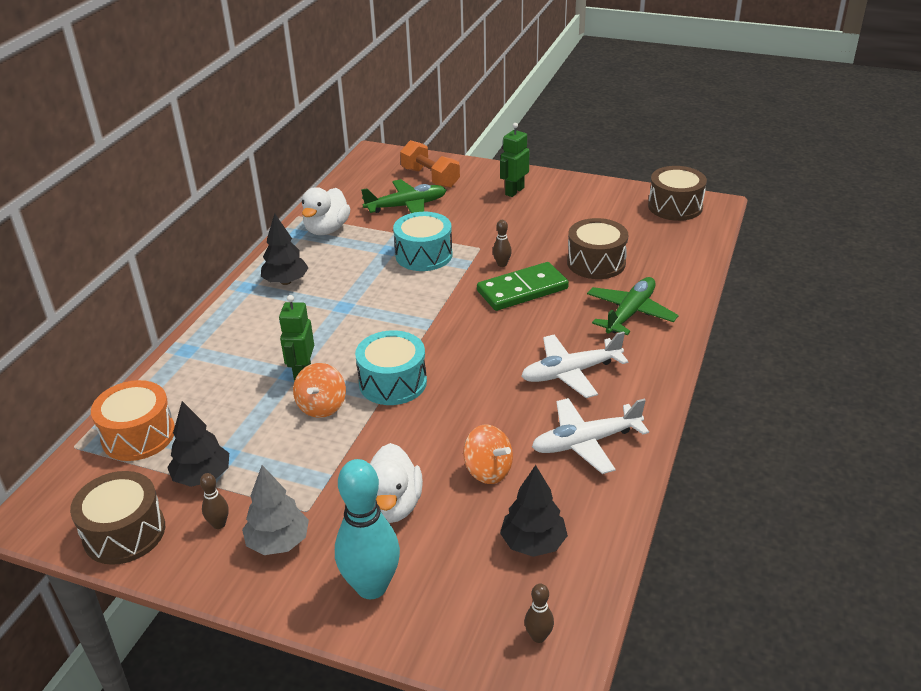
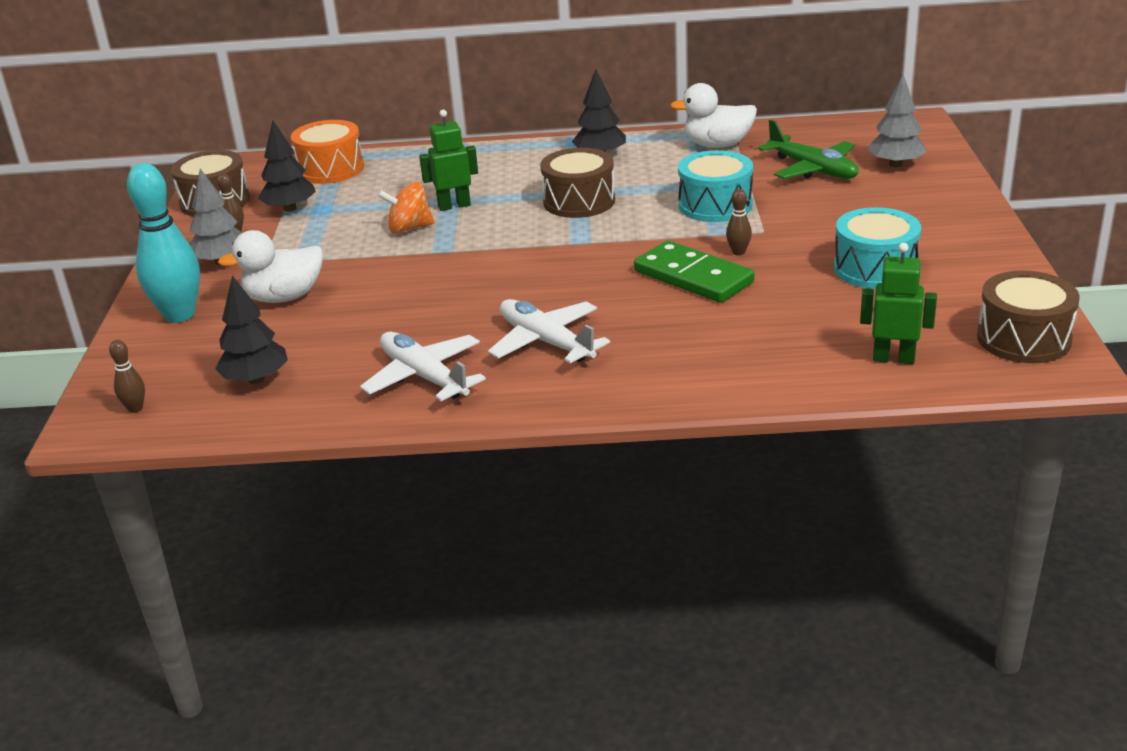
camera: 70 degrees right, 5 degrees down
(393, 382) = (466, 250): turquoise drum -> turquoise drum (875, 268)
(430, 178) = (895, 164): orange dumbbell -> grey tree
(488, 471) = (352, 332): orange spinning top -> none
(514, 191) = (925, 219): green robot -> green robot (893, 358)
(596, 262) = (801, 309): brown drum -> brown drum (579, 201)
(630, 313) = (701, 356): green plane -> none

